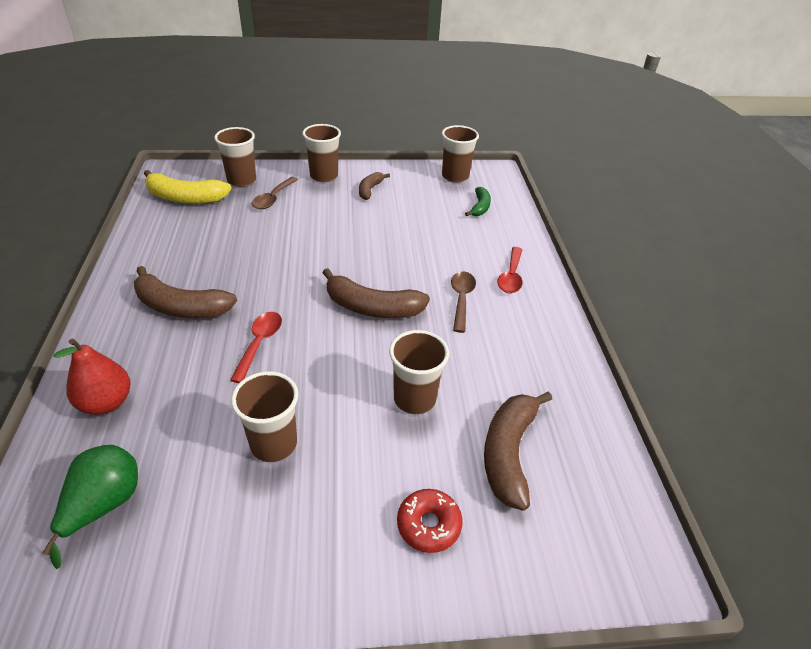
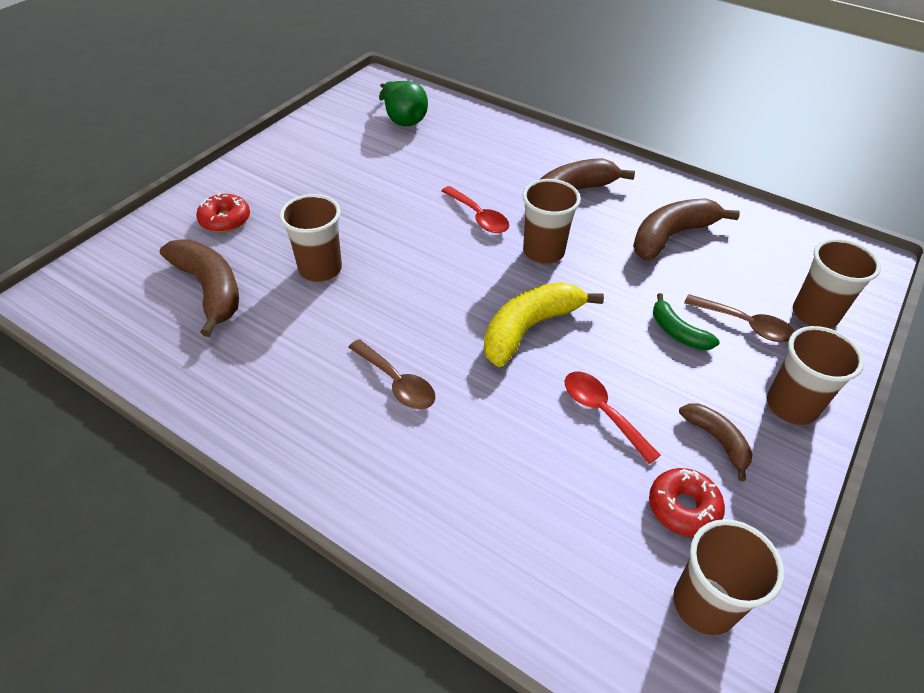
camera: 130 degrees right, 5 degrees up
(106, 402) = (488, 137): red pear -> none
(185, 198) = (786, 254): yellow banana -> yellow banana (529, 328)
(273, 198) = (745, 325): brown spoon -> brown spoon turned 150 degrees clockwise
(274, 444) = (369, 186): brown cup -> brown cup (543, 252)
(372, 307) = (456, 304): brown banana -> brown banana (671, 236)
(418, 190) = (683, 507): none -> red donut
(480, 207) = (573, 563): green banana -> green banana (677, 332)
(511, 276) = (384, 464): red spoon -> red spoon (602, 412)

